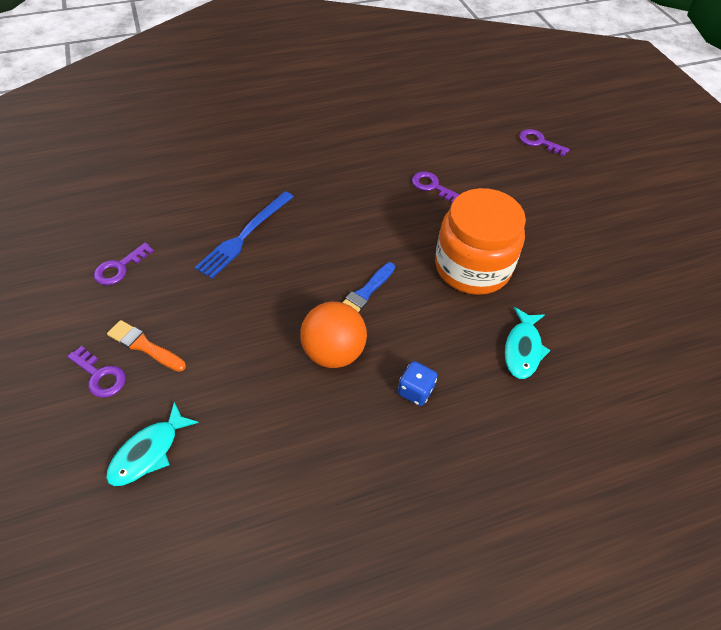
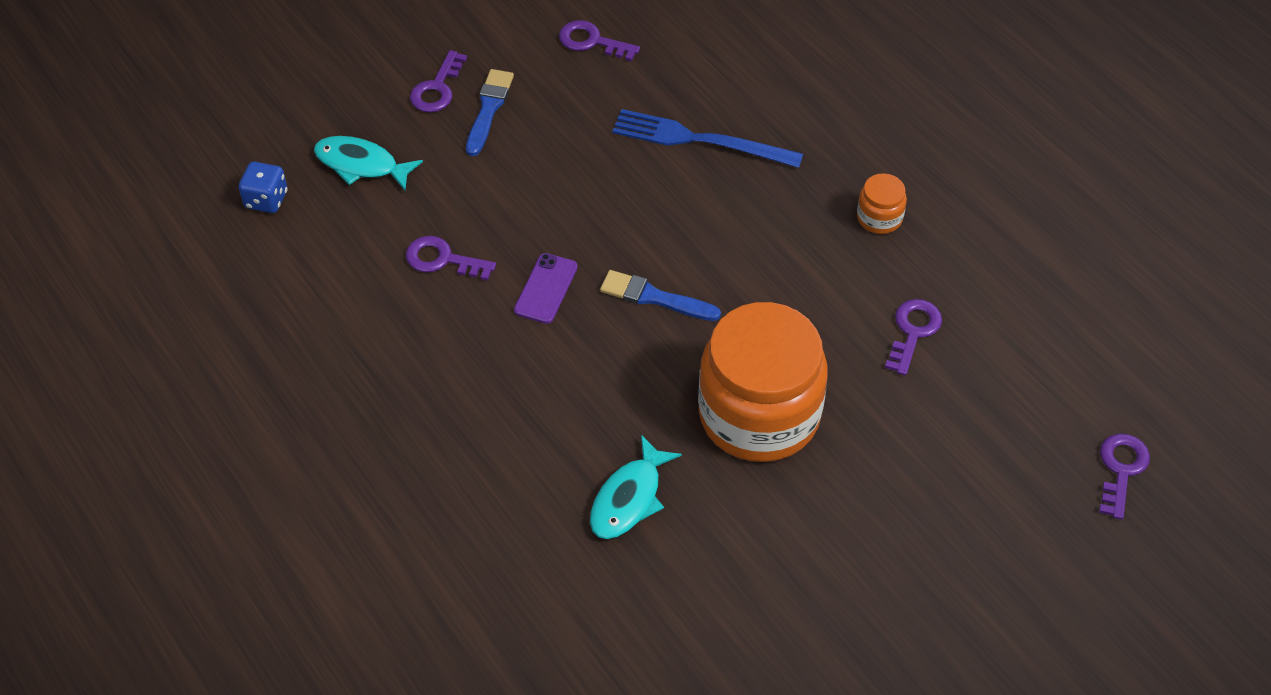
camera: 75 degrees right, 0 degrees up
(144, 346) = (488, 109): orange brush -> blue brush
(278, 413) = (442, 259): none -> purple key
(334, 352) = (546, 289): orange ball -> purple phone
(346, 176) = (879, 218): none -> orange jar
(415, 391) = (518, 387): blue dice -> blue dice (266, 200)
(522, 349) = (629, 498): turquoise fish -> turquoise fish turned 60 degrees counterclockwise

